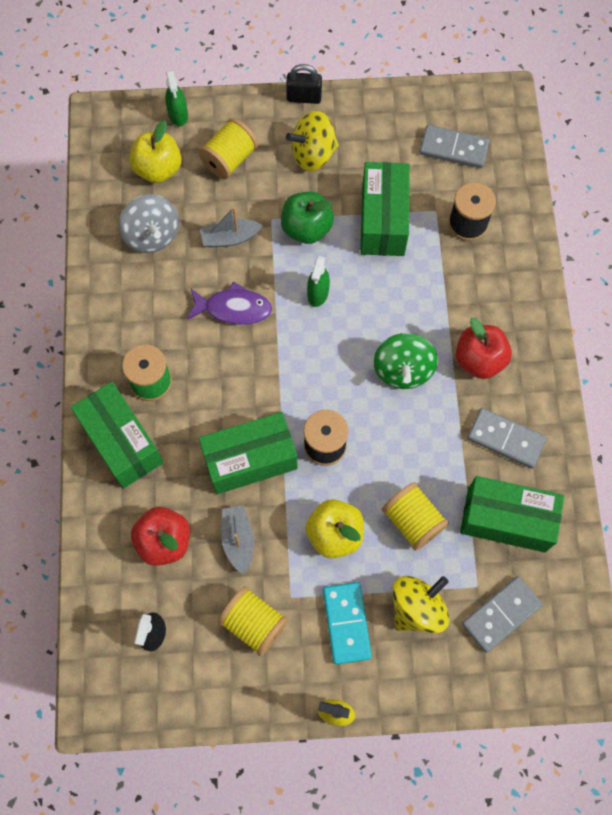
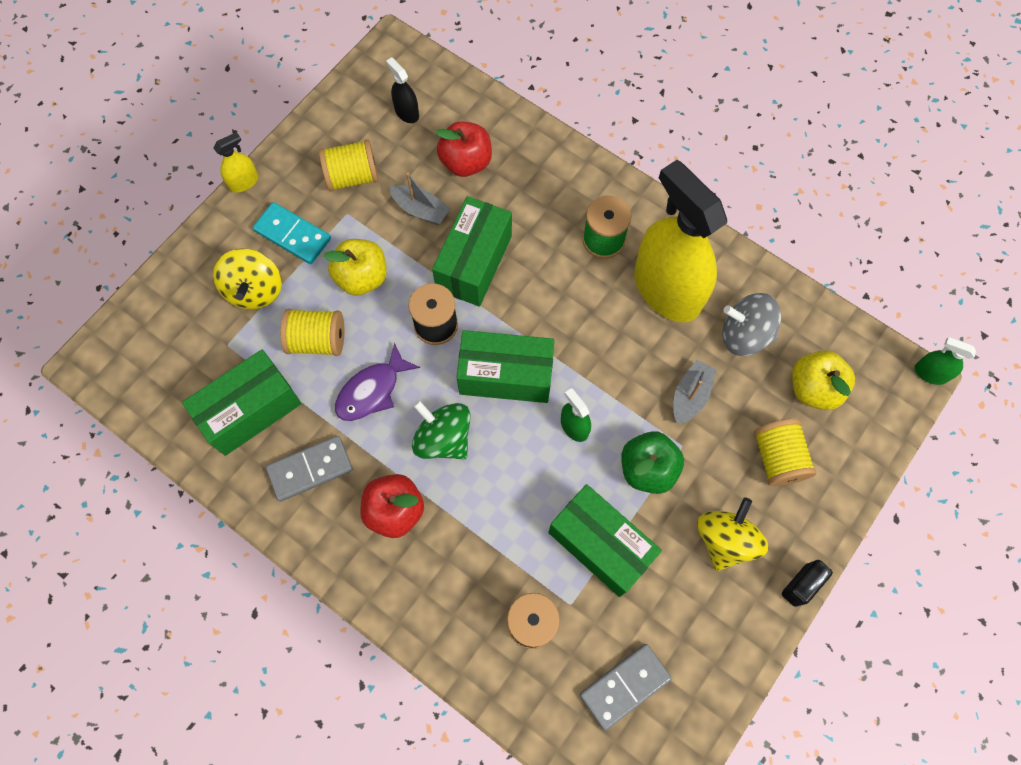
camera: 130 degrees right, 0 degrees up
(122, 442) = (569, 186): green box -> green box (506, 375)
(158, 309) = (666, 289): none -> yellow spray bottle
(178, 114) = (865, 449): green spray bottle -> green spray bottle (930, 373)
(233, 308) = (617, 347): purple fish -> purple fish (372, 390)
(501, 614) = (191, 344): grey domino -> none

